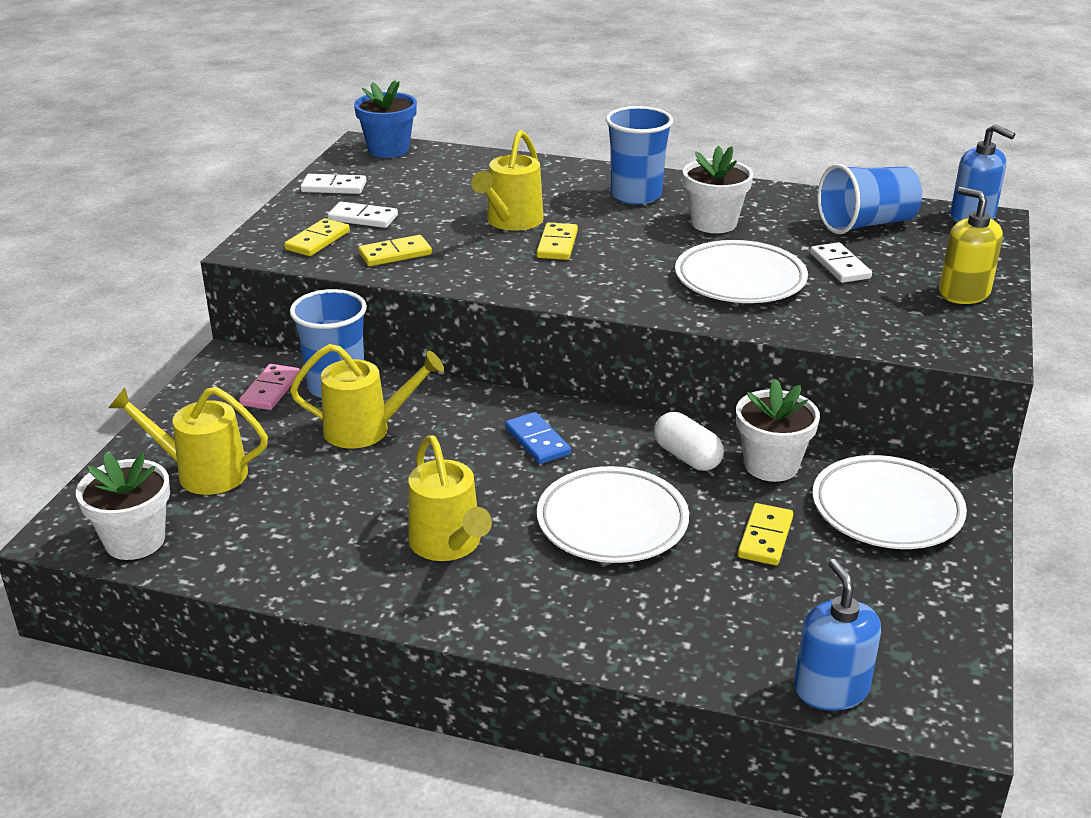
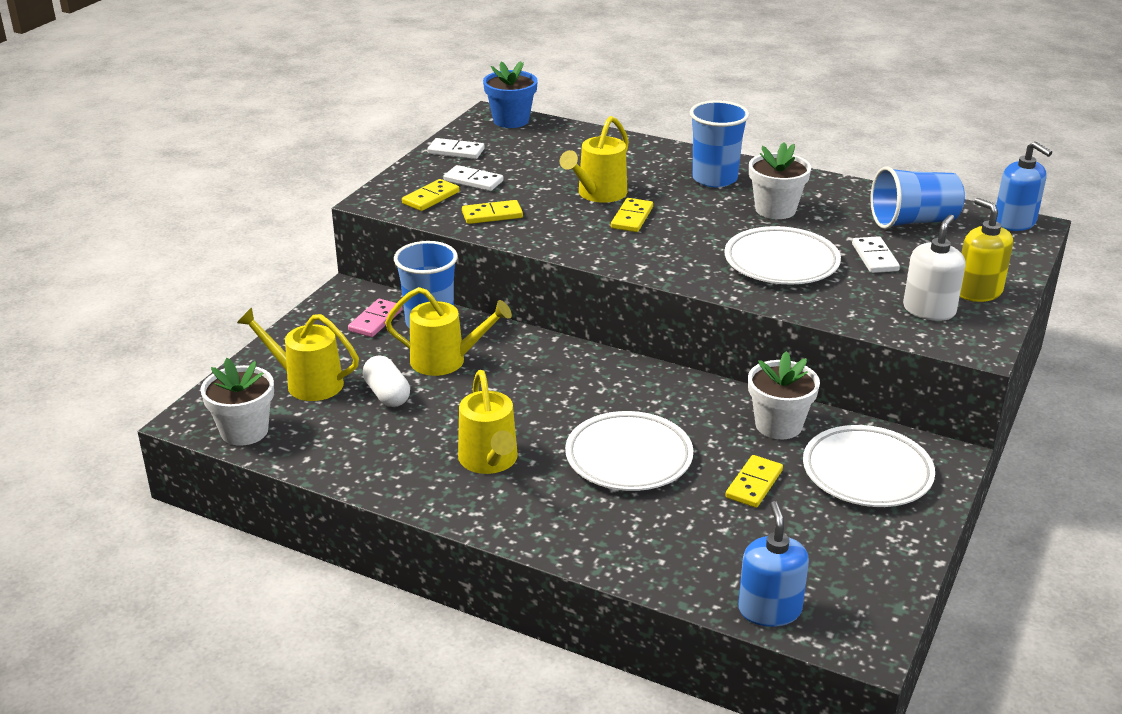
camera: 10 degrees right, 0 degrees up
(537, 441) = (584, 385): blue domino -> none
(687, 457) = (708, 411): white capsule -> white capsule (387, 394)
(919, 318) = (929, 310): none -> white soap dispenser

